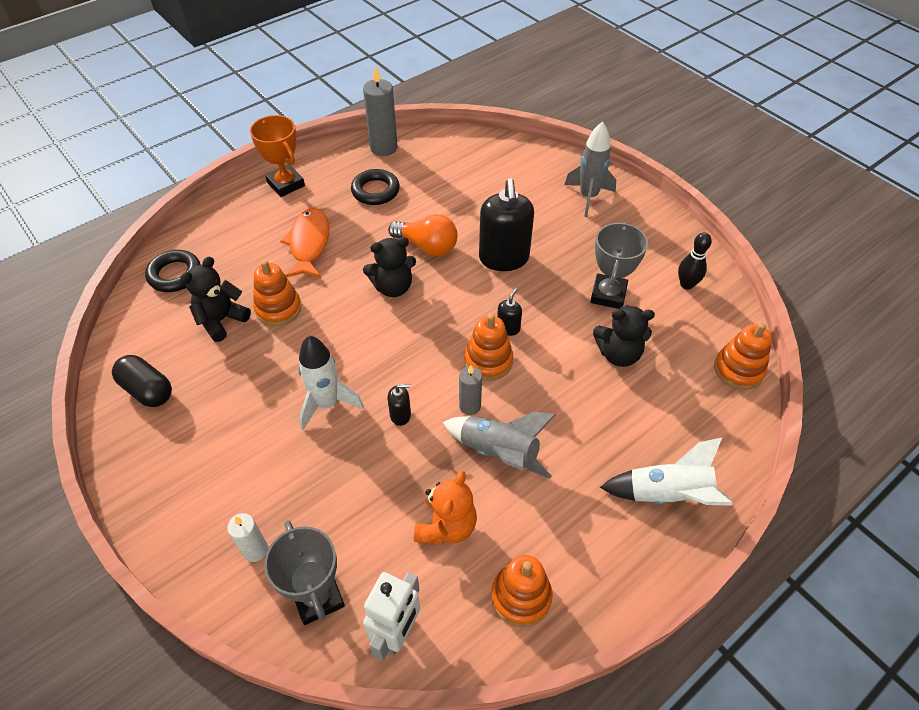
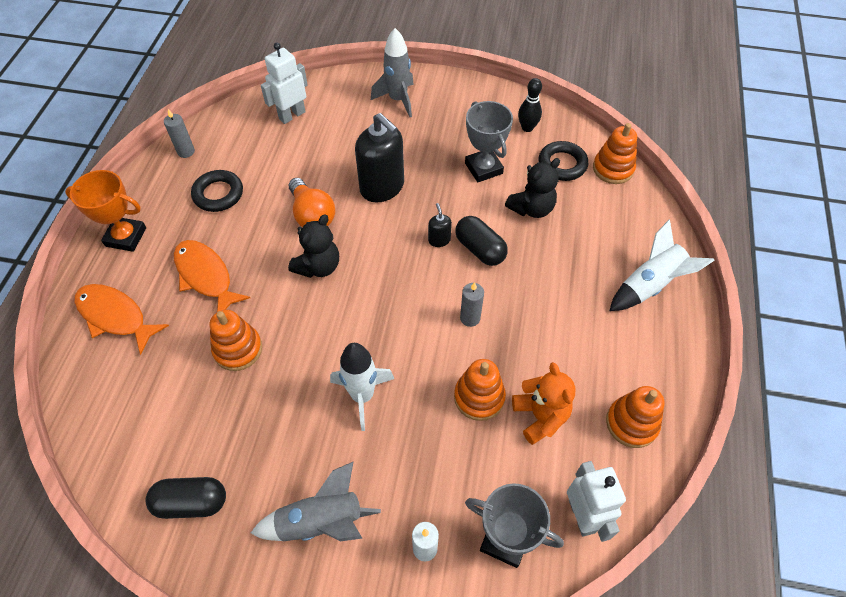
camera: 40 degrees left, 5 degrees up
(175, 274) = (103, 386): black ring -> black ring (562, 164)
(221, 320) = (195, 395): black teddy bear -> none
(227, 233) = (115, 316): none -> orange fish
(383, 148) = (186, 151): grey candle -> grey candle, size x0.59
(400, 415) = (427, 362): black soap dispenser -> none
(427, 246) = (312, 215): orange light bulb -> orange light bulb turned 75 degrees clockwise
(488, 163) = (292, 115): none -> white robot
(488, 361) = (449, 275): orange stacking toy -> orange stacking toy (479, 397)
(499, 453) = (523, 337): grey rocket -> grey rocket (321, 522)
(535, 358) = (480, 249): none -> black capsule

